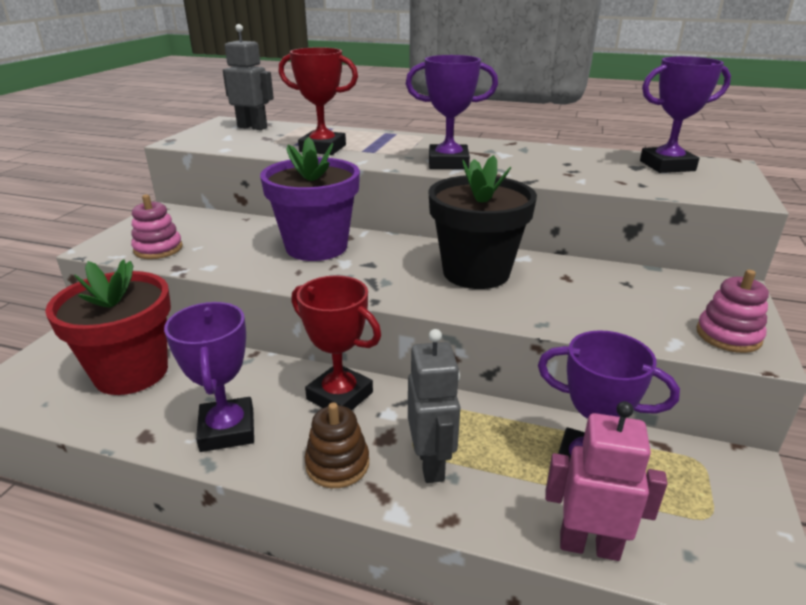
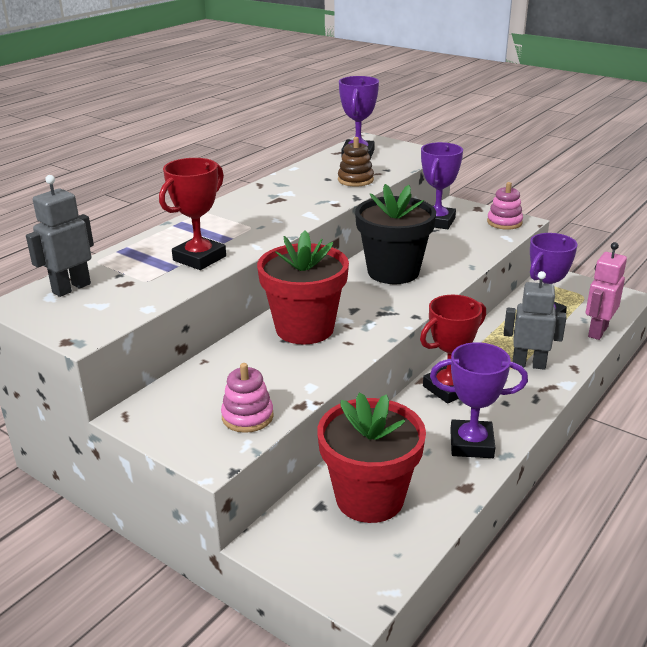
camera: 70 degrees left, 0 degrees up
(316, 247) = (304, 328): purple flower pot -> red flower pot
(337, 464) = (520, 399): brown stacking toy -> brown stacking toy (355, 180)
(448, 163) = (293, 215): purple trophy -> purple trophy (437, 221)

